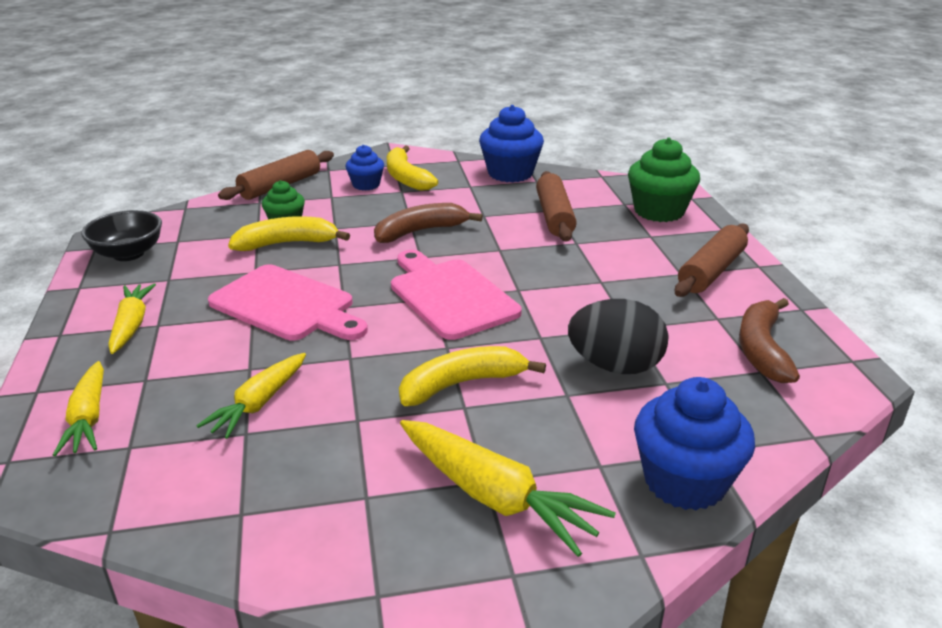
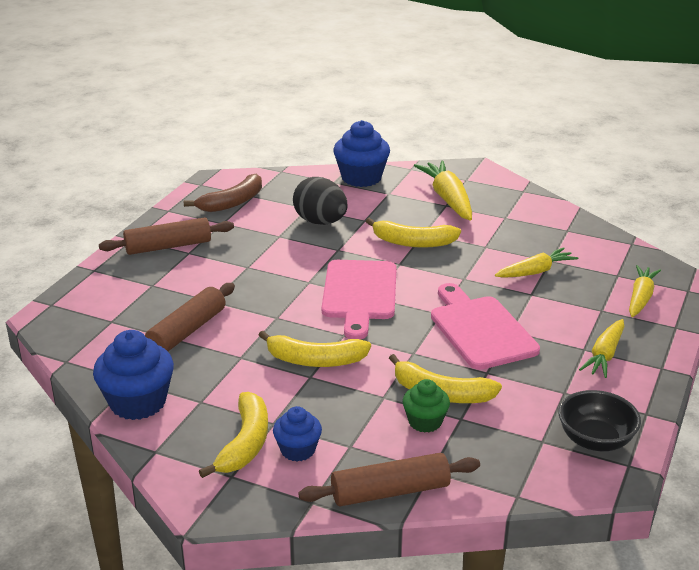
camera: 145 degrees left, 0 degrees up
(421, 231) = (314, 360): brown banana -> yellow banana
(659, 211) = (102, 302): green cupcake -> none

